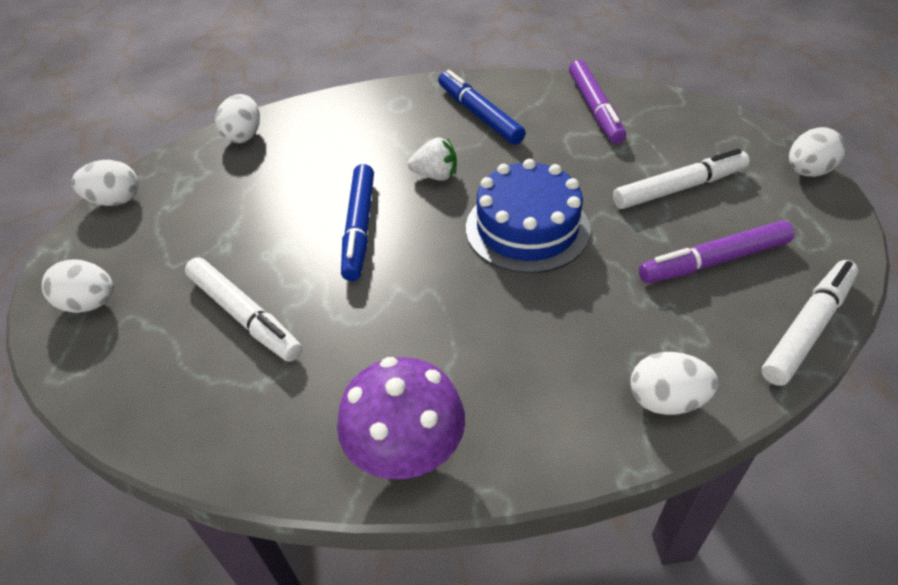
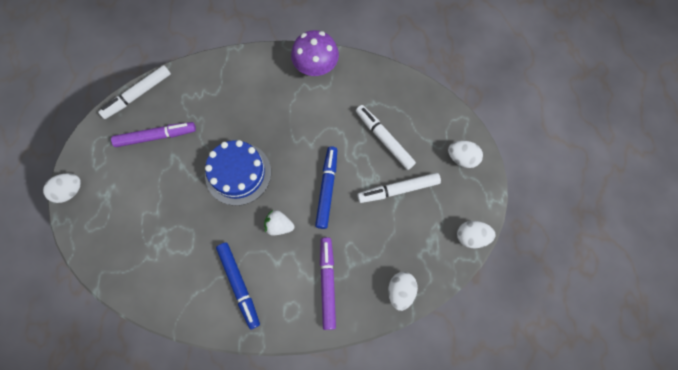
camera: 175 degrees left, 25 degrees up
(595, 109) = (161, 277): purple marker -> purple marker (327, 283)
(666, 400) = (212, 72): white egg -> none
(679, 188) = (146, 190): white marker -> white marker (398, 190)

